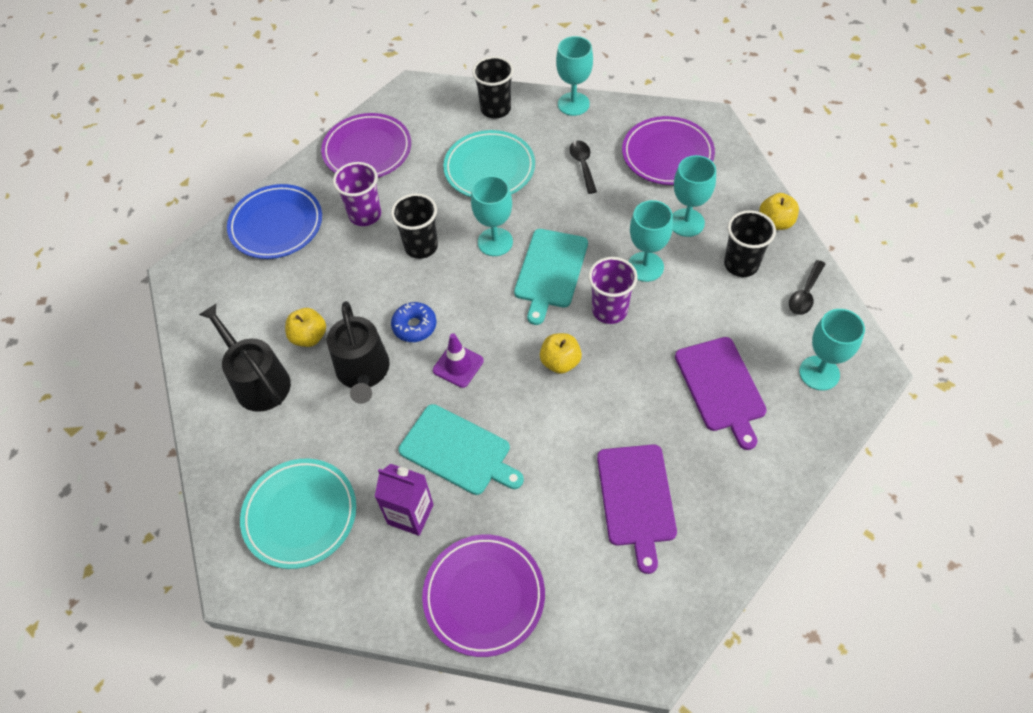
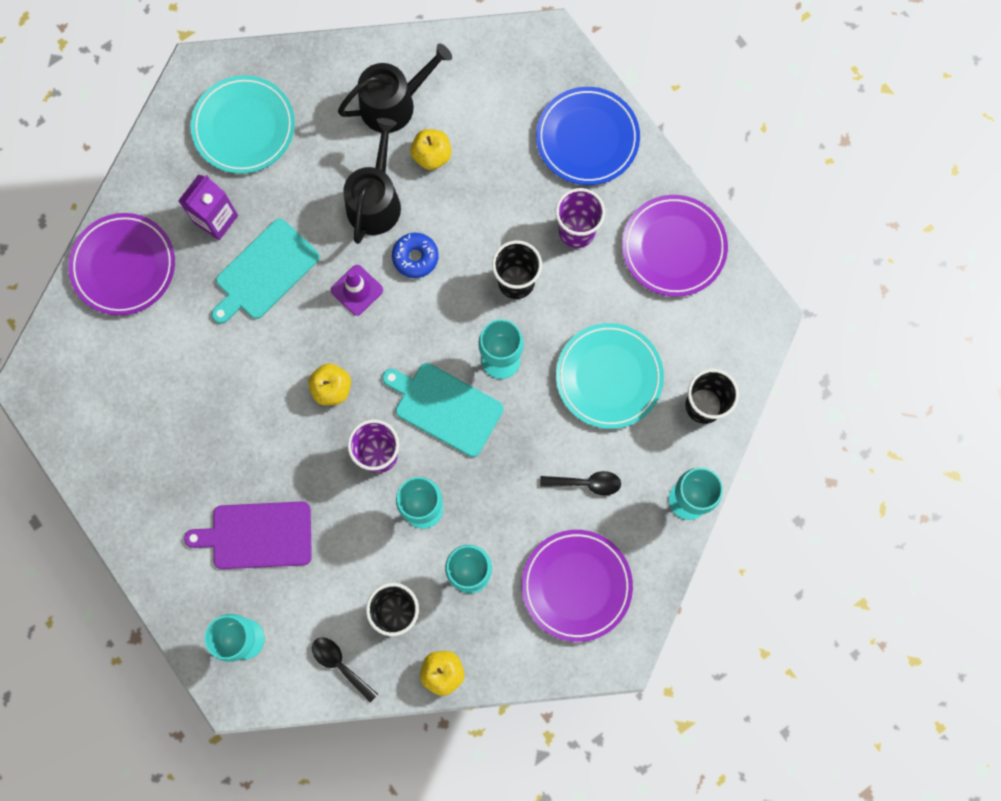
camera: 100 degrees right, 20 degrees up
(363, 372) = (375, 200): black watering can -> black watering can turned 105 degrees clockwise
(636, 499) = (169, 418): purple cutting board -> none

